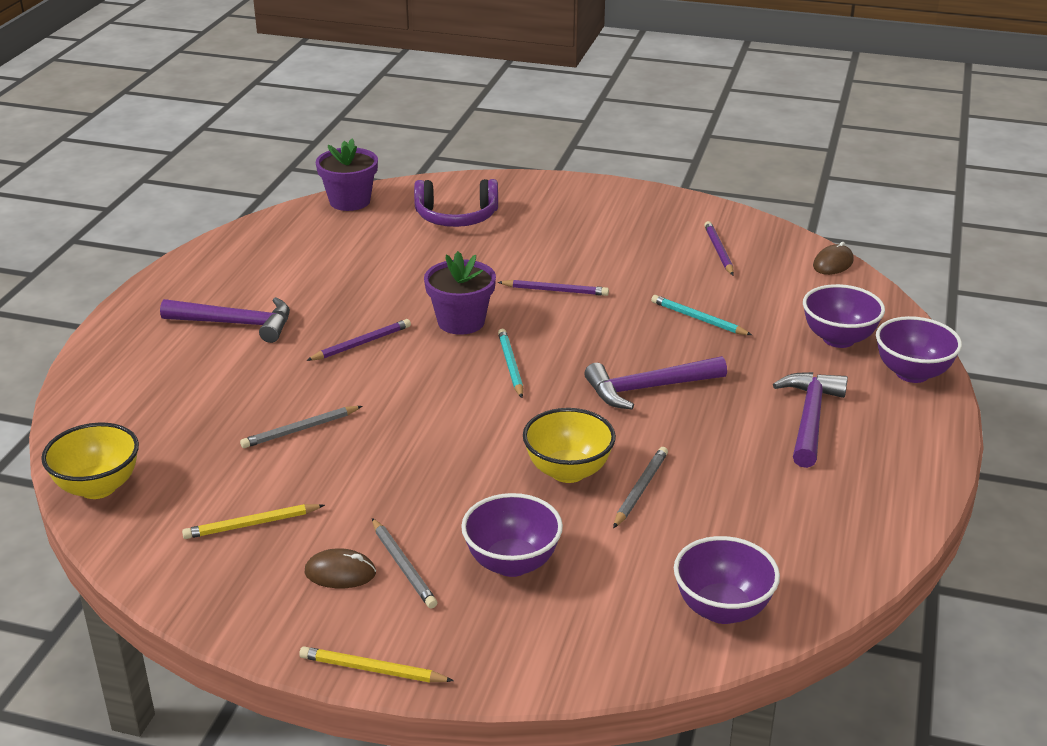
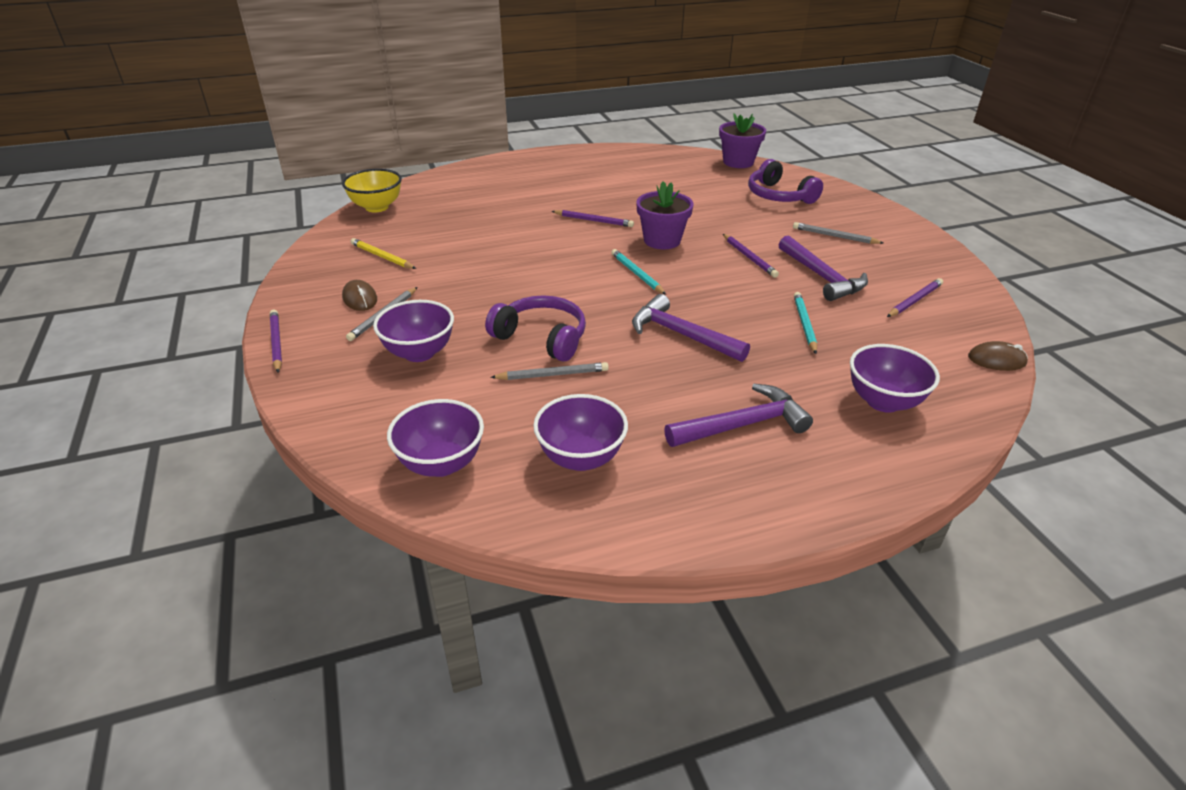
camera: 55 degrees right, 5 degrees up
(236, 324) = (564, 182): purple hammer -> purple hammer (822, 277)
(300, 430) = (485, 236): grey pencil -> grey pencil (834, 236)
(372, 669) = (276, 342): yellow pencil -> purple pencil
(510, 365) = (637, 274): turquoise pencil -> turquoise pencil turned 75 degrees counterclockwise
(568, 471) = (541, 338): yellow bowl -> purple headphones
(912, 373) = (893, 462): purple bowl -> purple bowl (581, 458)

